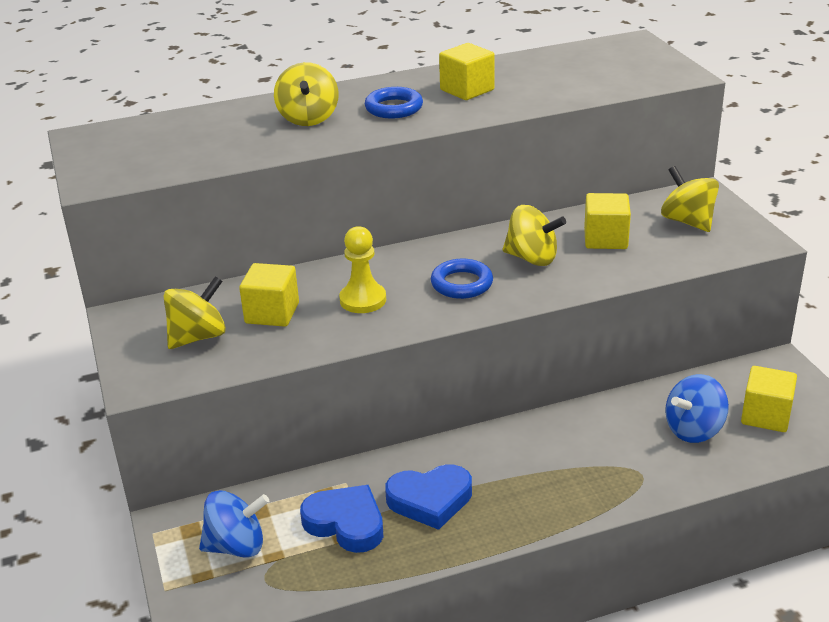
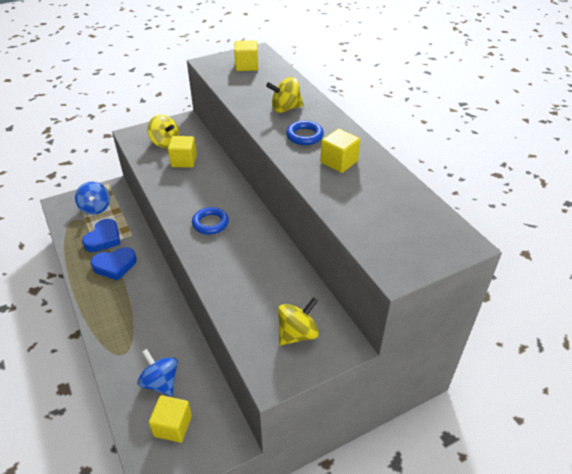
camera: 80 degrees right, 10 degrees up
(363, 300) = (195, 188): yellow pawn -> none
(430, 500) = (115, 265): blue heart -> blue heart turned 90 degrees counterclockwise
(532, 258) = (240, 251): yellow spinning top -> none
(605, 239) = (267, 286): yellow cube -> yellow cube (246, 66)

